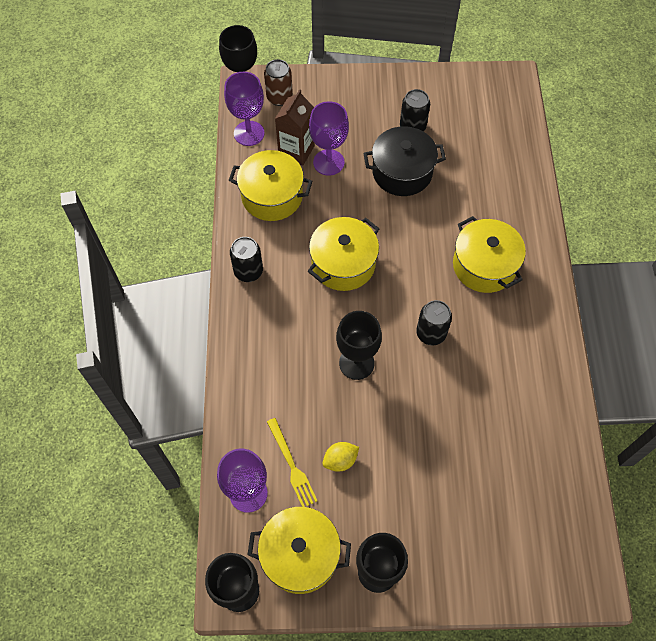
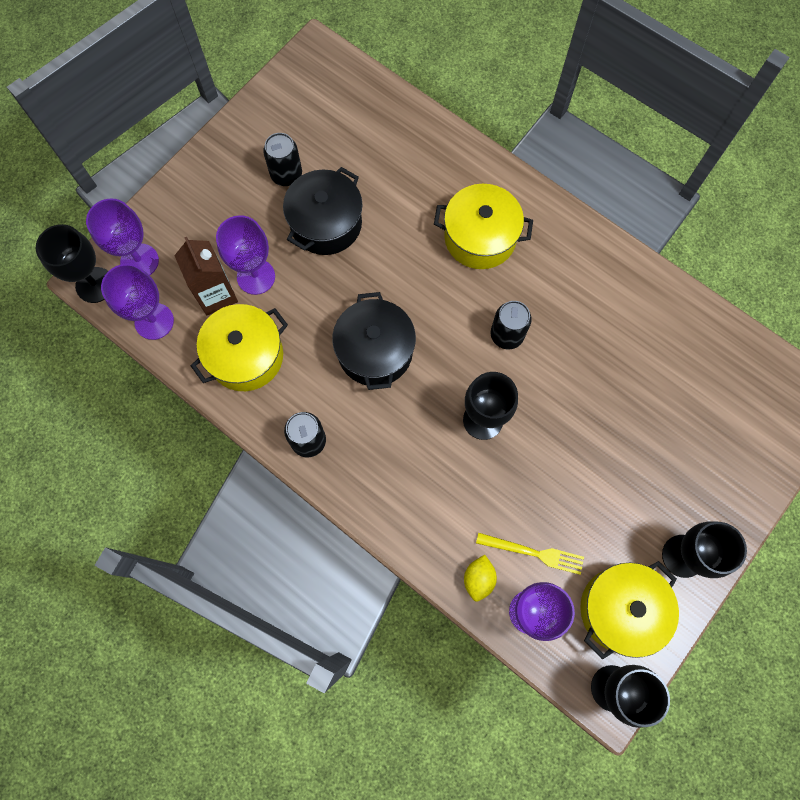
camera: 50 degrees left, 10 degrees up
(279, 97) = (139, 261): brown can -> purple goblet
(340, 460) = (562, 507): yellow lemon -> yellow lemon (478, 579)
(343, 264) = (375, 351): yellow pot -> black pot

